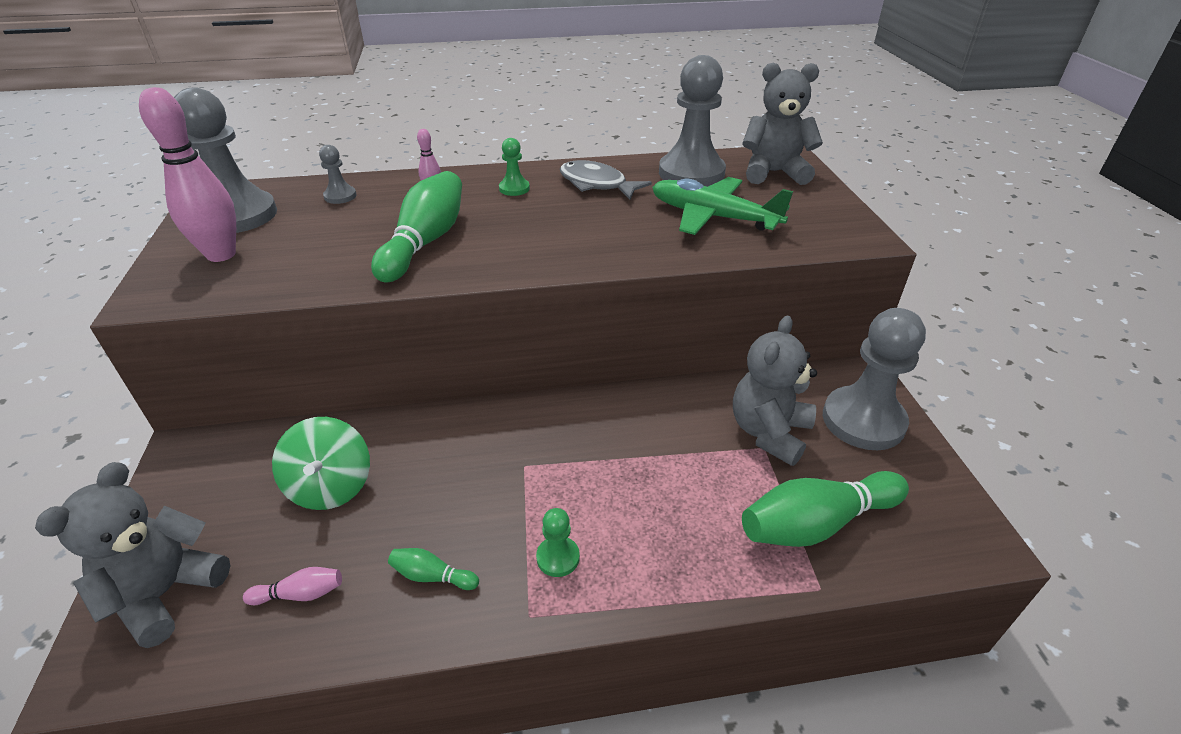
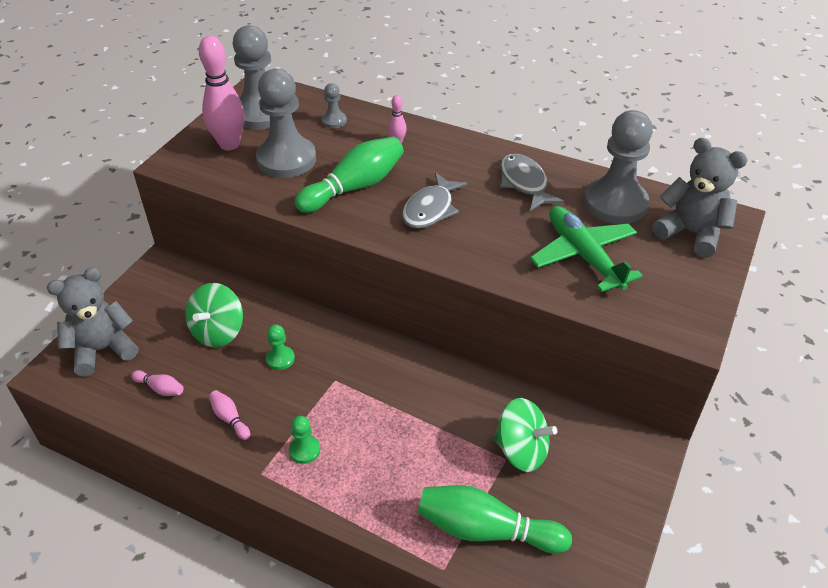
camera: 35 degrees right, 5 degrees up
(432, 576) = (230, 419): green bowling pin -> pink bowling pin
(514, 188) = (457, 162): green pawn -> green pawn (280, 359)
(530, 232) = (430, 209): none -> grey fish
(769, 432) = (521, 450): grey teddy bear -> green spinning top
(863, 420) = (606, 483): grey pawn -> grey pawn (286, 159)

